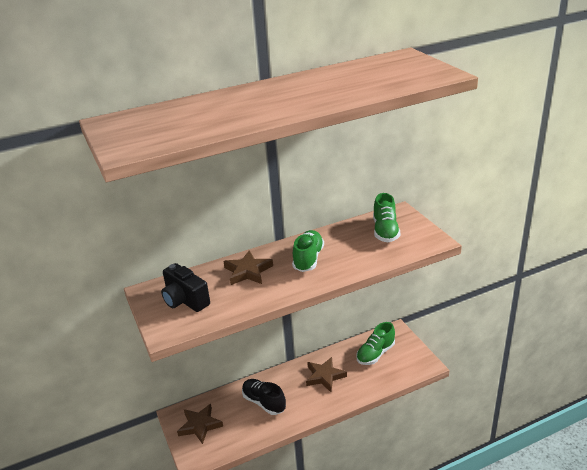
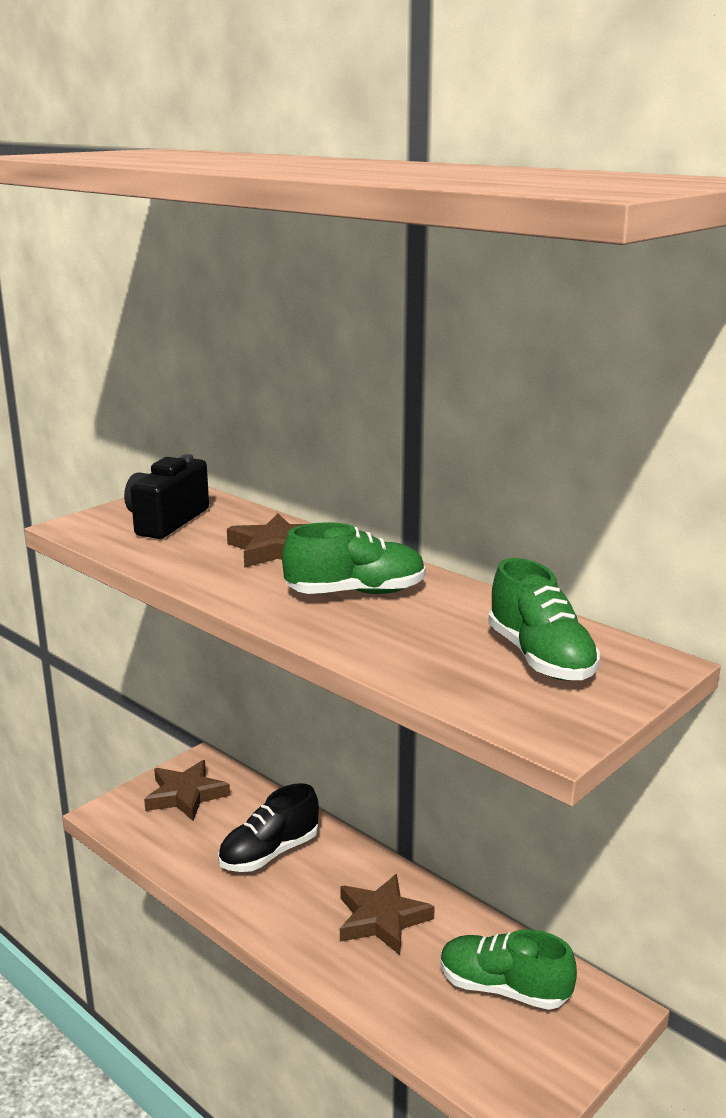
camera: 65 degrees right, 10 degrees down
(264, 402) = (269, 853): black shoe -> black shoe turned 150 degrees counterclockwise
(385, 231) = (540, 658): green shoe -> green shoe turned 90 degrees counterclockwise

